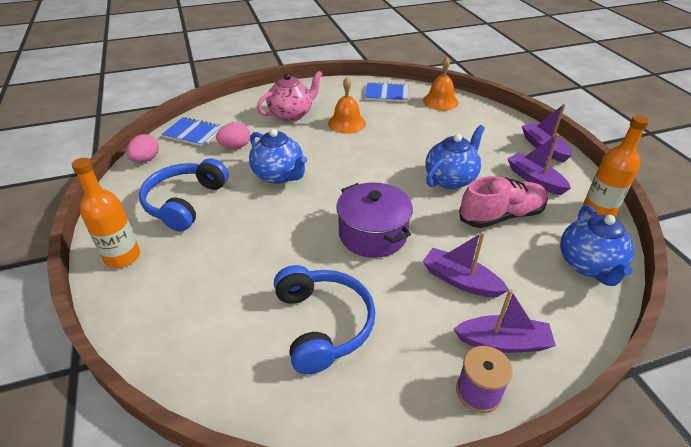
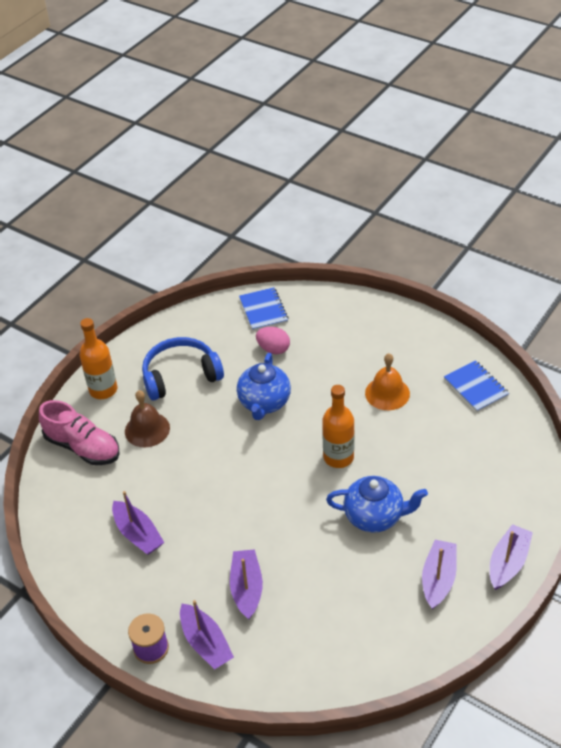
camera: 55 degrees right, 5 degrees up
(146, 160) = (204, 314): pink egg -> none
(210, 252) = (147, 429): none -> brown bell
(291, 114) = (359, 347): pink teapot -> none
(323, 324) = (138, 534): blue headphones -> purple boat
(373, 234) = (249, 506): purple pot -> none
(440, 101) = (510, 436): orange bell -> none
(501, 216) = (354, 578): pink shoe -> pink shoe (83, 447)
(588, 265) = (342, 666): blue teapot -> none
(598, 210) = (434, 648): orange bottle -> orange bottle (338, 457)

